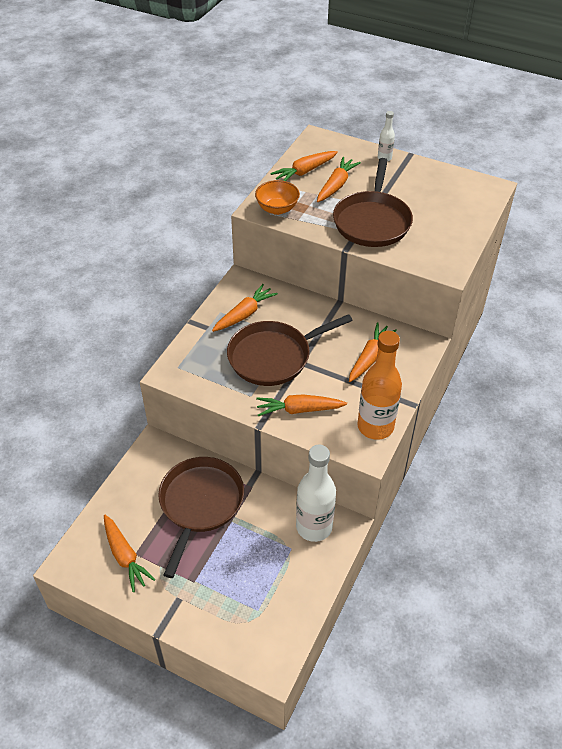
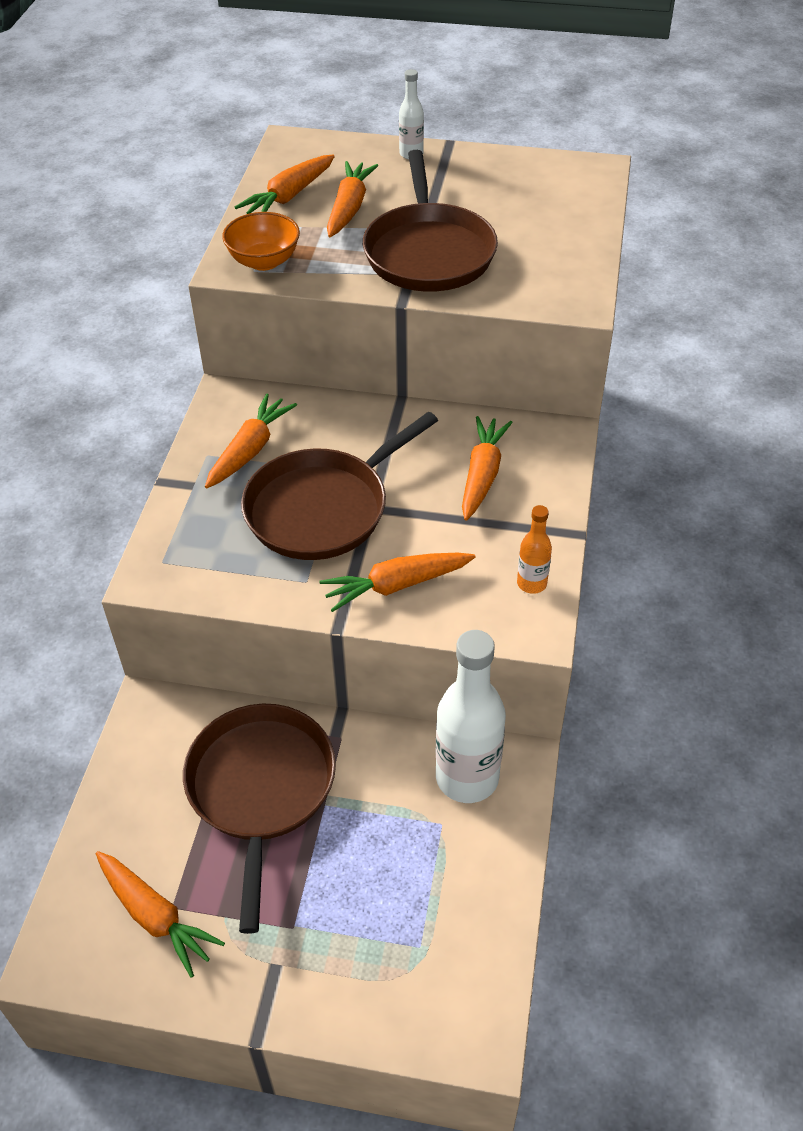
camera: 15 degrees left, 0 degrees up
(375, 426) = (531, 583): orange bottle -> orange bottle, size x0.48

